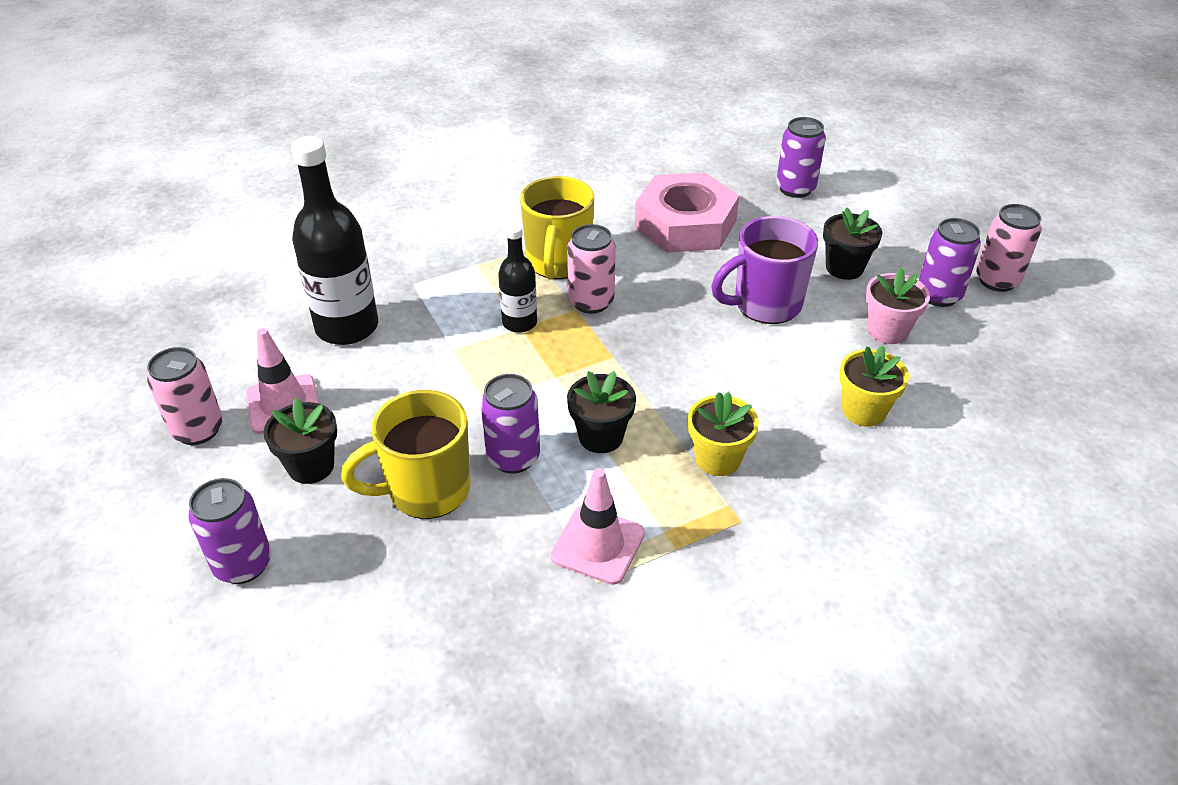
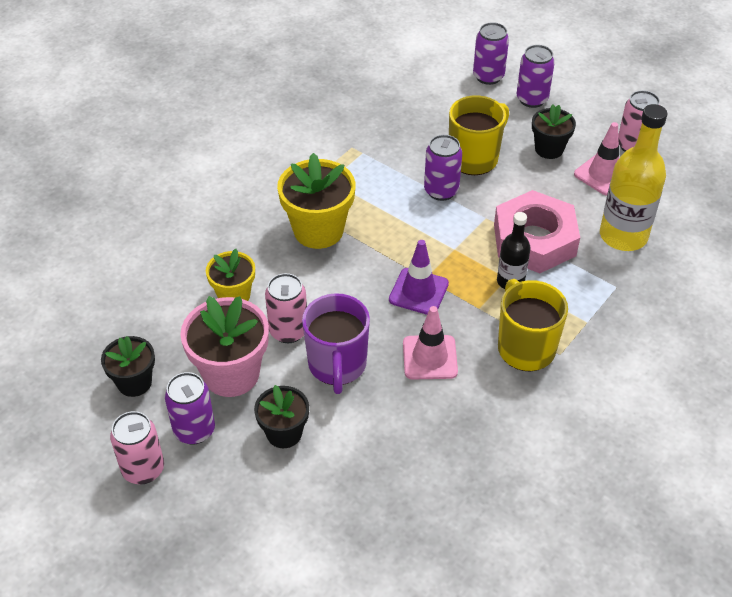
camera: 155 degrees right, 5 degrees up
(347, 327) = (623, 236): black bottle -> yellow bottle
(591, 302) = (472, 319): pink can -> pink can (288, 331)
(598, 545) = (361, 163): pink traffic cone -> pink traffic cone (430, 357)
(601, 437) = (398, 220): black flower pot -> black flower pot (134, 382)
(632, 345) = (418, 292): none -> purple traffic cone
(685, 224) = (448, 436): pink nut -> pink nut (534, 240)
(718, 459) = (318, 230): yellow flower pot -> yellow flower pot, size x1.64
(765, 304) = (337, 365): purple mug -> purple mug turned 135 degrees clockwise
(795, 188) = (366, 533): purple can -> purple can (488, 76)
(887, 331) = (231, 374): pink flower pot -> pink flower pot, size x1.64

